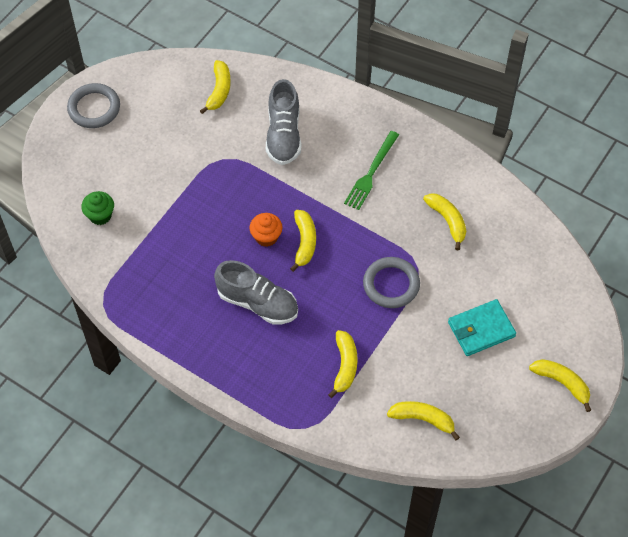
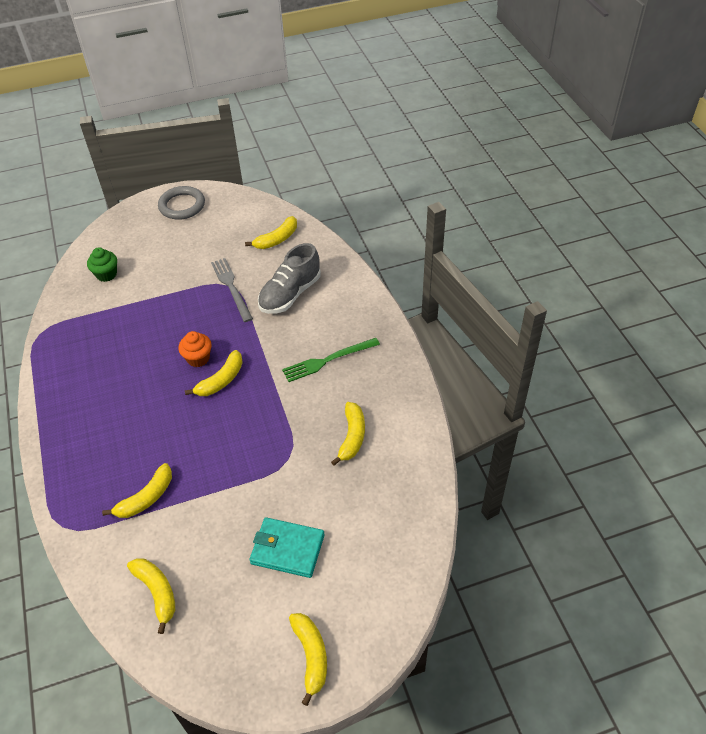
camera: 40 degrees right, 10 degrees down
(227, 159) = (231, 287): none -> grey fork
(257, 303) = (138, 402): grey shoe -> none
(391, 284) = (252, 457): grey ring -> none

